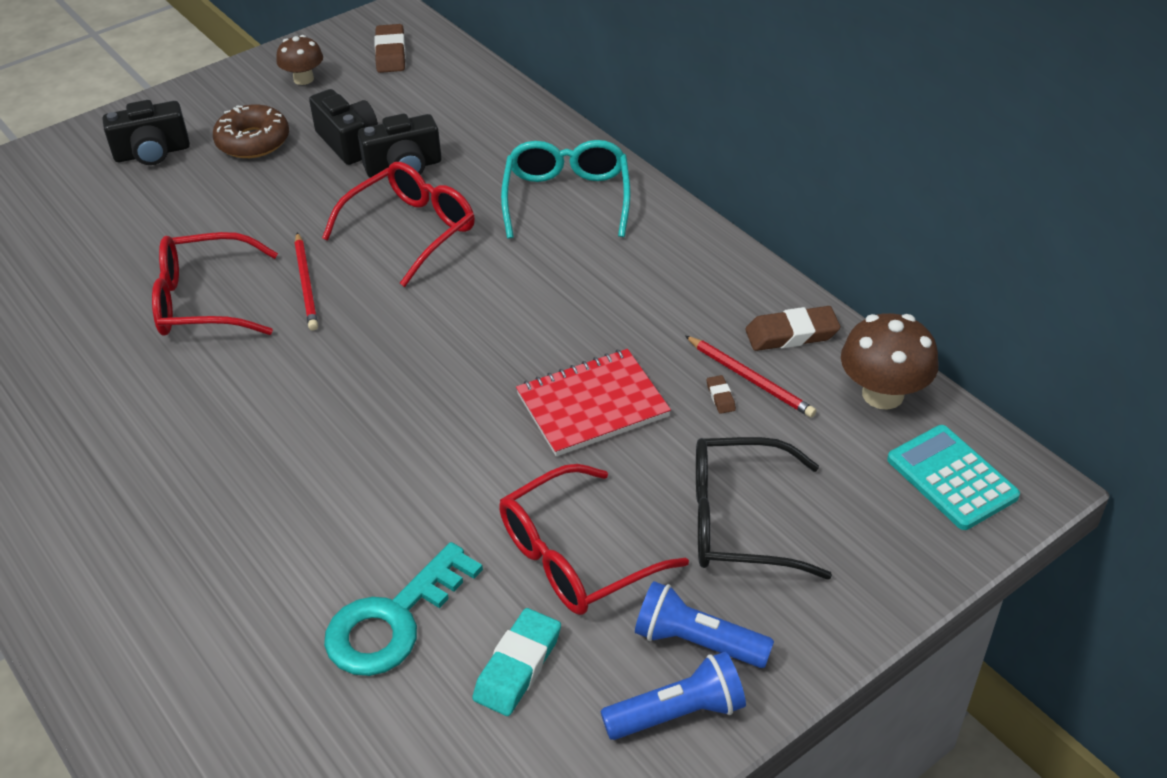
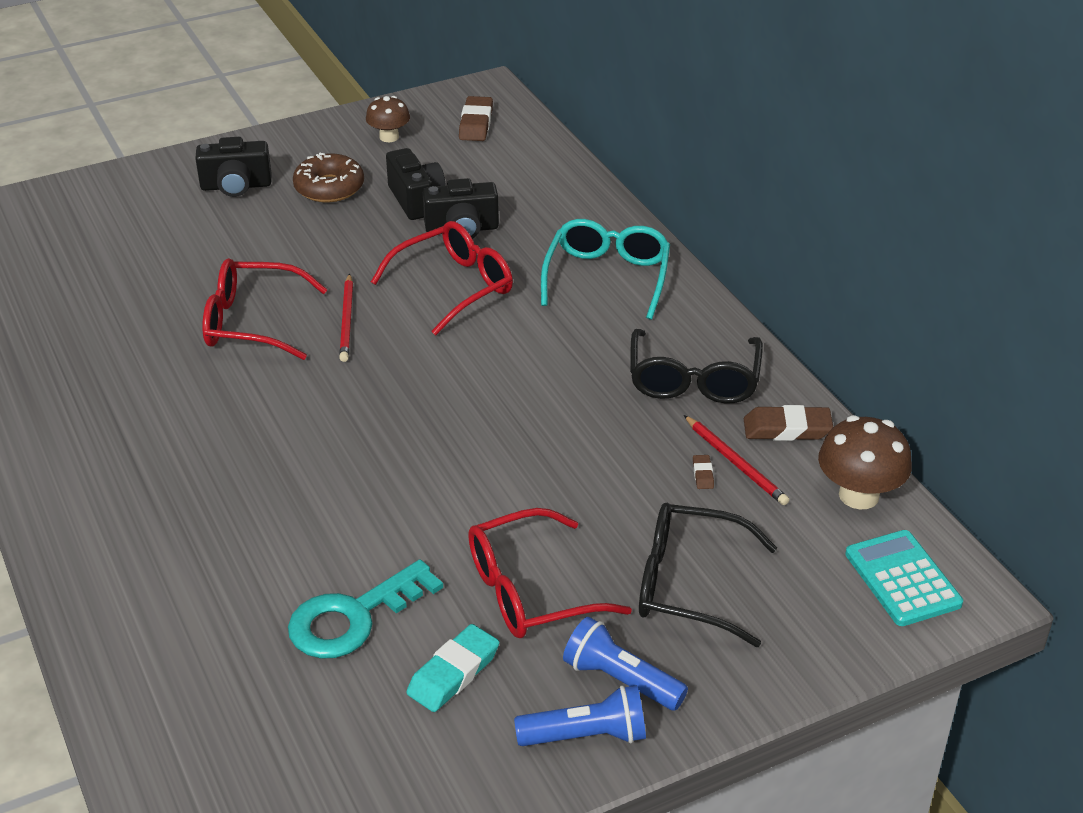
camera: 10 degrees right, 5 degrees down
(592, 405) = (581, 464): red notebook -> none
(683, 295) = (693, 380): none -> black glasses

